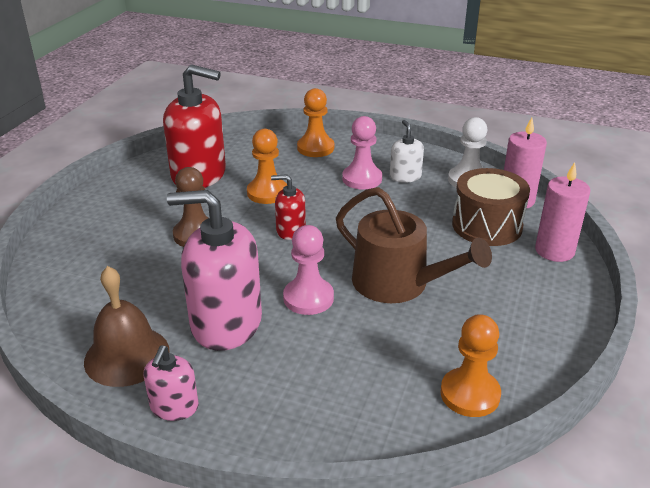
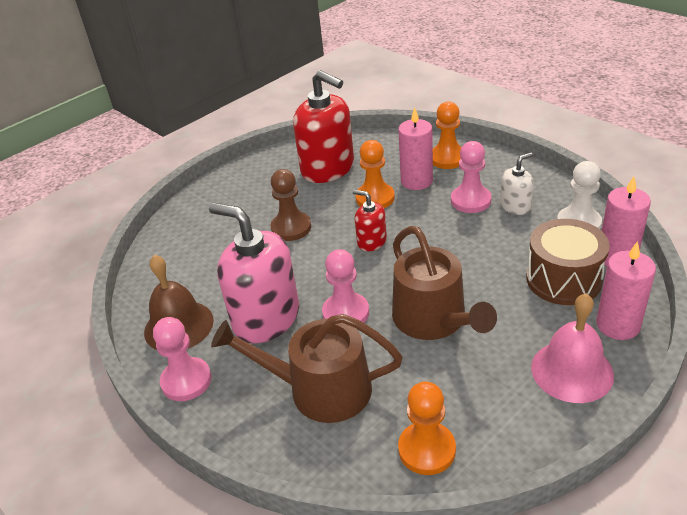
camera: 30 degrees right, 5 degrees up
(174, 407) = (186, 381): pink soap dispenser -> pink pawn
(299, 171) = (416, 181): none -> pink candle
(330, 373) = (320, 389): none -> brown watering can
(405, 176) = (515, 206): white soap dispenser -> white soap dispenser turned 45 degrees clockwise
(544, 294) = (572, 371): none -> pink bell

